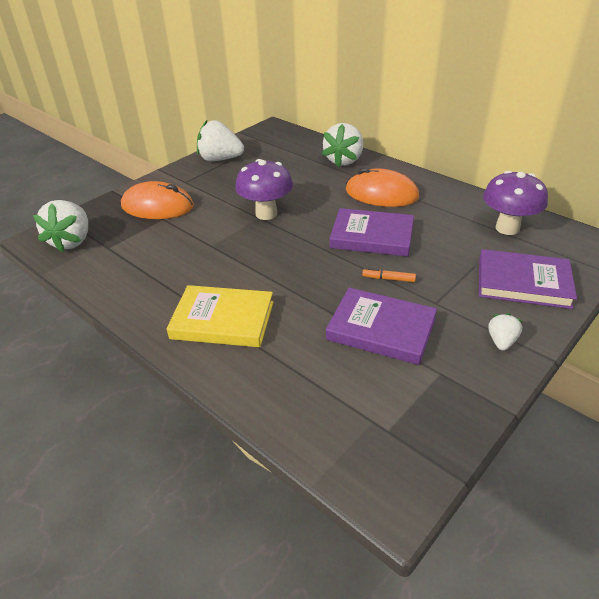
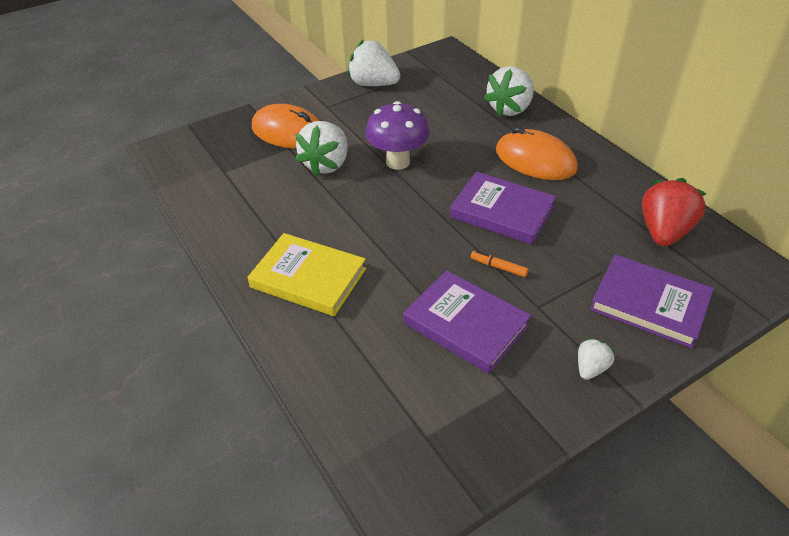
camera: 15 degrees right, 5 degrees up
(72, 241) = (192, 158): white strawberry -> white strawberry (326, 164)
(507, 228) = (663, 232): purple mushroom -> red strawberry

